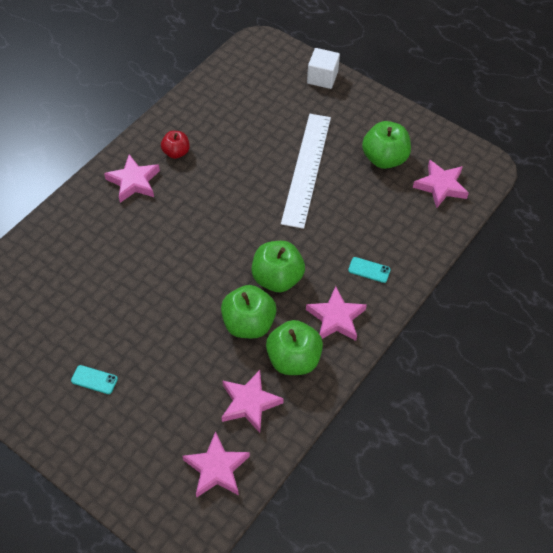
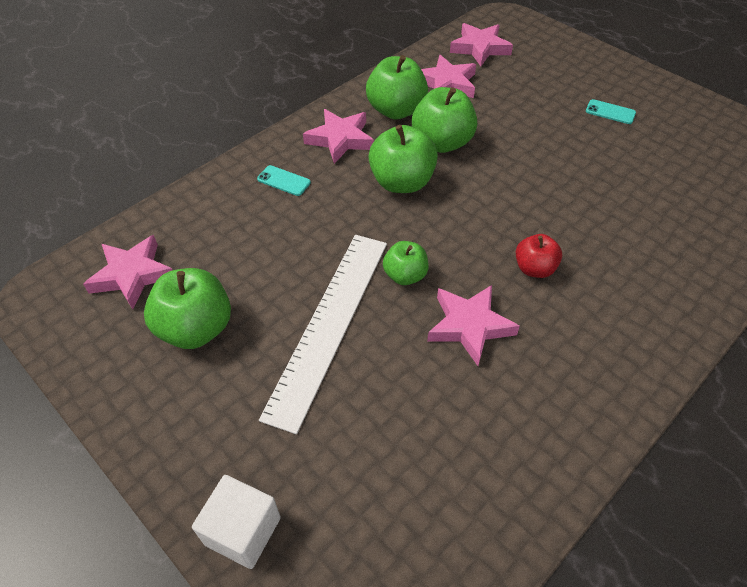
camera: 170 degrees left, 5 degrees down
(133, 182) = (615, 330): pink star -> pink star (469, 326)
(176, 152) = (550, 378): red apple -> red apple (534, 268)
(265, 203) = (405, 275): none -> green apple

